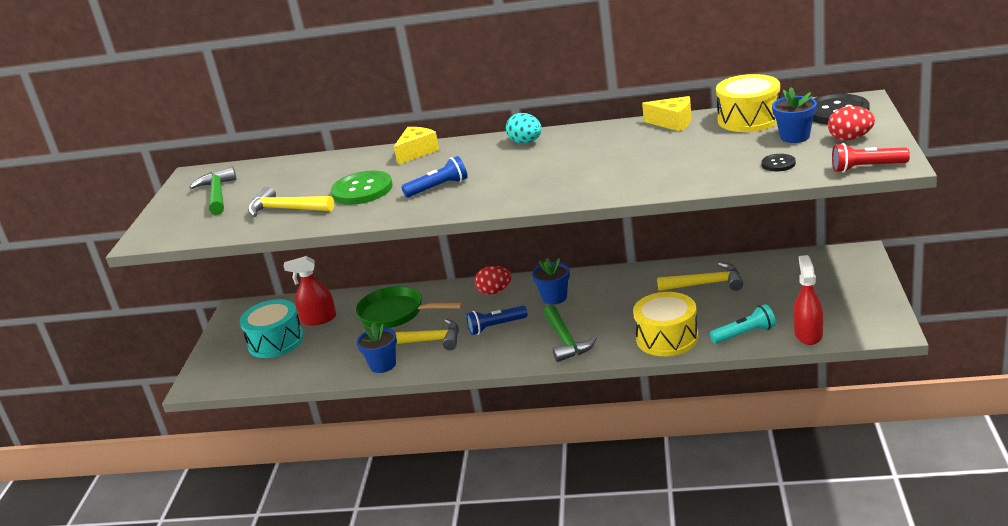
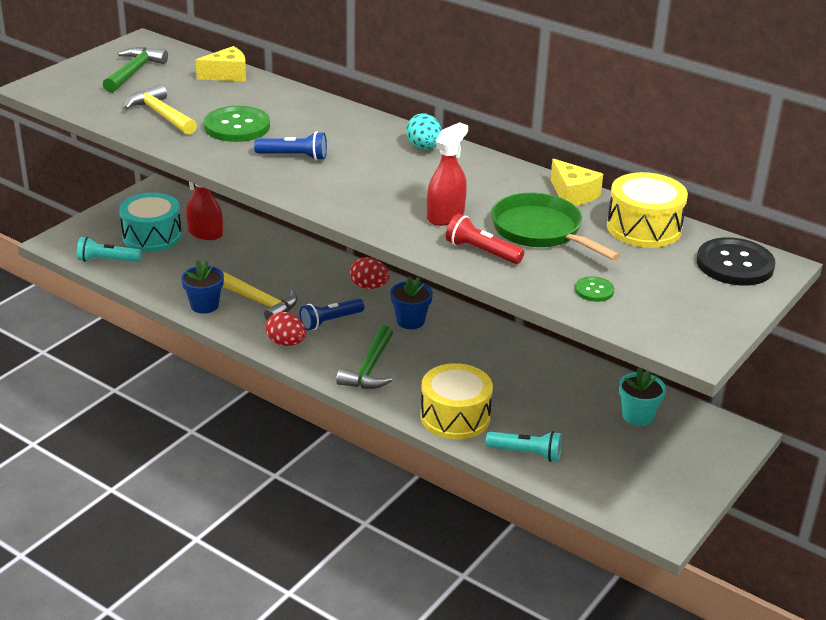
camera: 25 degrees right, 5 degrees up
(259, 375) = (107, 260): none -> turquoise flashlight
(396, 313) = (268, 262): green pan -> green pan (540, 231)
(417, 152) = (327, 110): yellow cheese -> yellow cheese (227, 75)
(496, 327) = (330, 321): blue flashlight -> blue flashlight turned 45 degrees counterclockwise
(706, 284) = (556, 383): yellow hammer -> none
(778, 164) = (594, 290): black button -> green button
(783, 275) = (637, 416): none -> turquoise flower pot
(795, 137) = (653, 270): blue flower pot -> none
(808, 334) = (582, 487): red spray bottle -> red spray bottle (445, 216)
(850, 138) = (700, 300): red egg -> red egg (286, 343)
(866, 168) = (663, 340): red flashlight -> red flashlight (481, 251)

